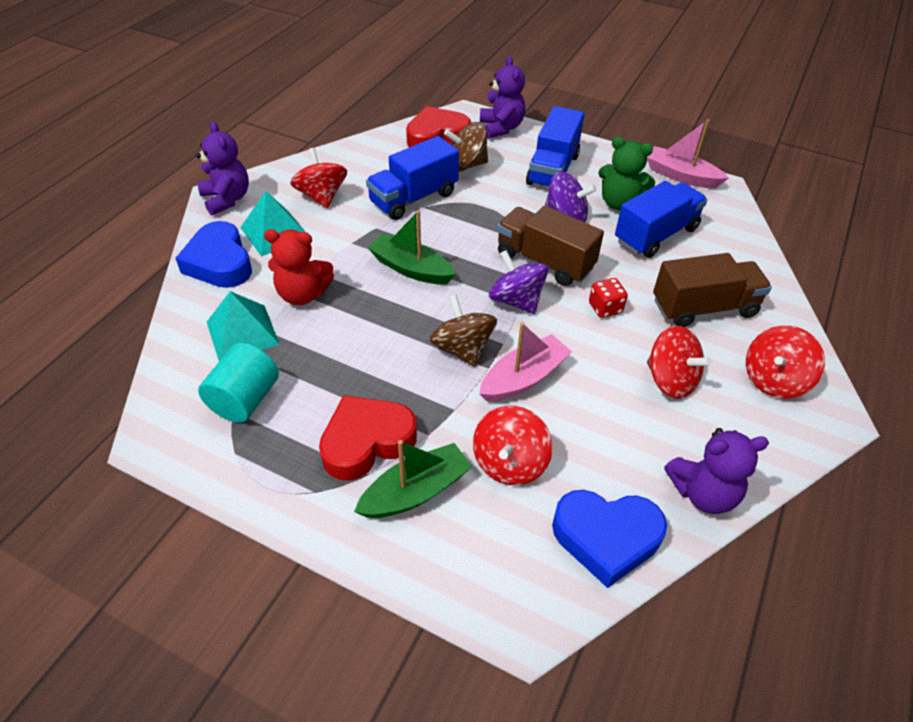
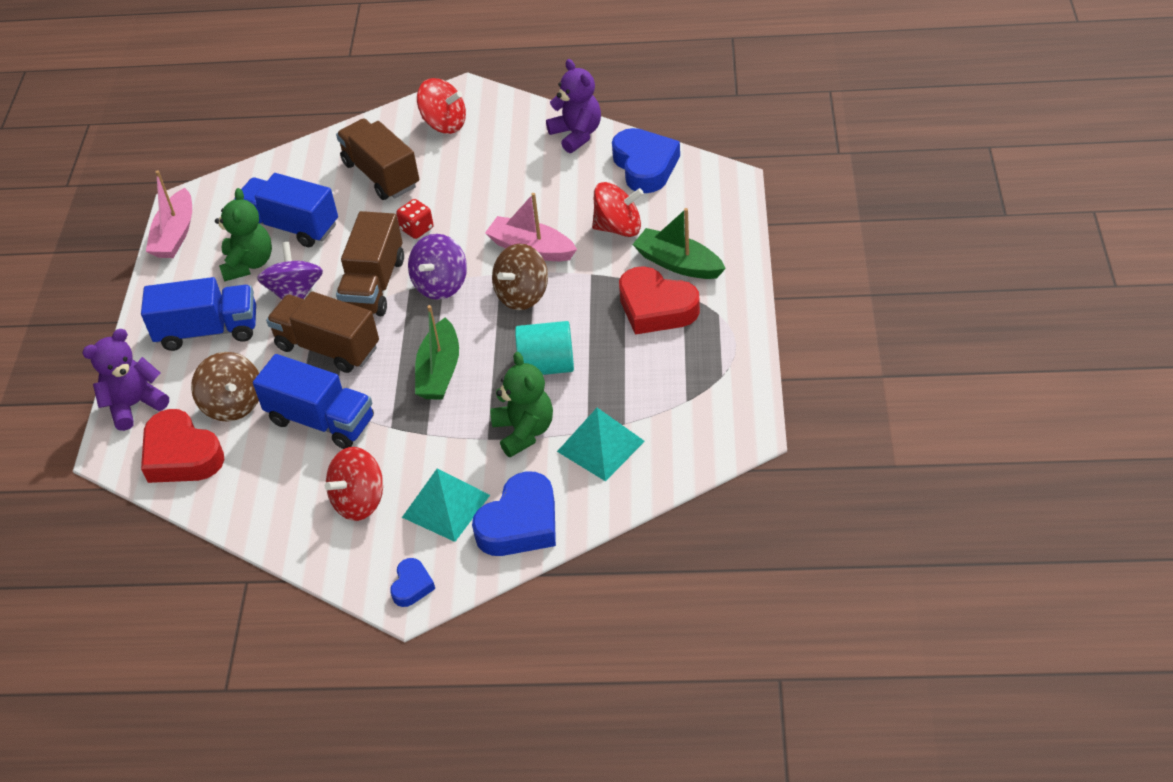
camera: 110 degrees left, 0 degrees up
(227, 199) = (412, 586): purple teddy bear -> blue heart
(245, 399) = (670, 400): turquoise cylinder -> turquoise cylinder (547, 365)
(302, 294) = (524, 431): red teddy bear -> green teddy bear
(488, 219) = (328, 347): none -> brown truck
(670, 380) = (479, 173): red spinning top -> none

